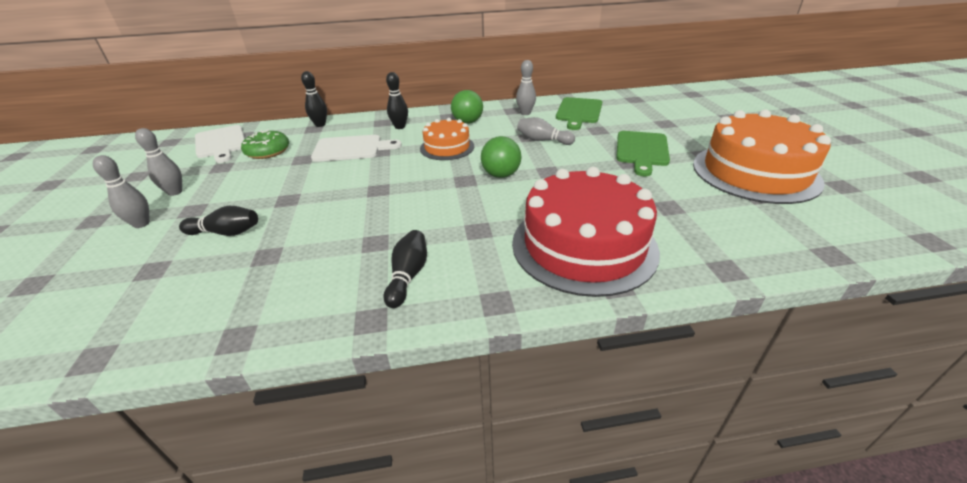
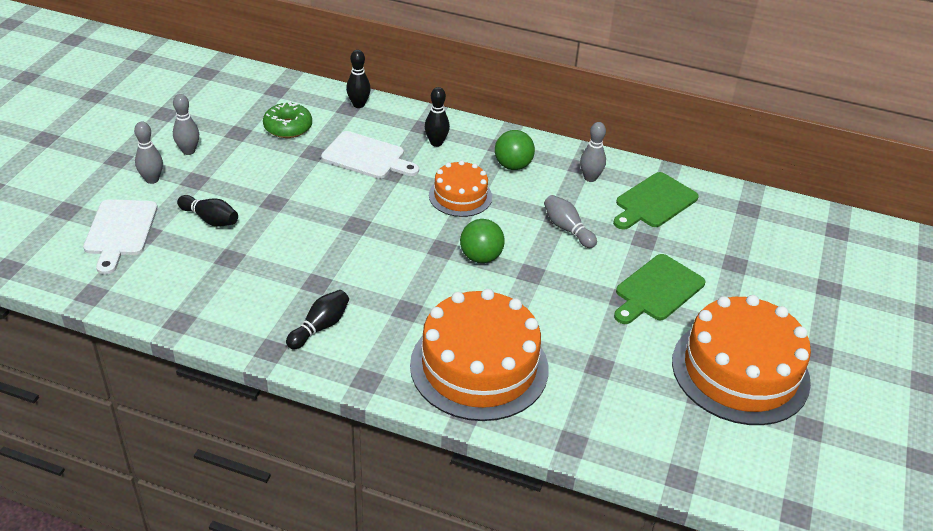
camera: 25 degrees right, 5 degrees up
(221, 143) = (251, 95): white cutting board -> white cutting board (120, 231)
(583, 245) = (479, 366): red cake -> orange cake

